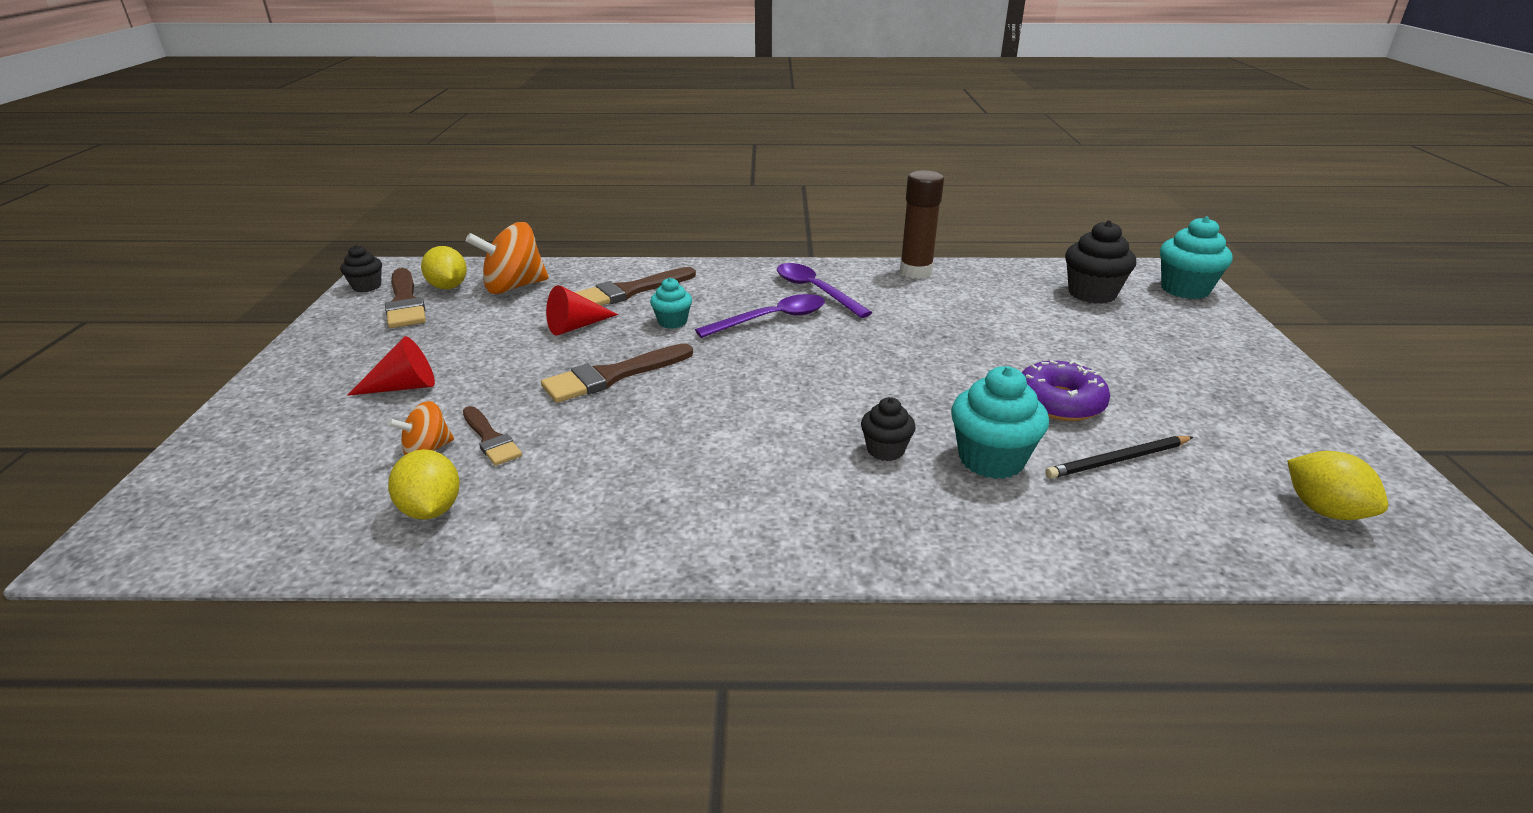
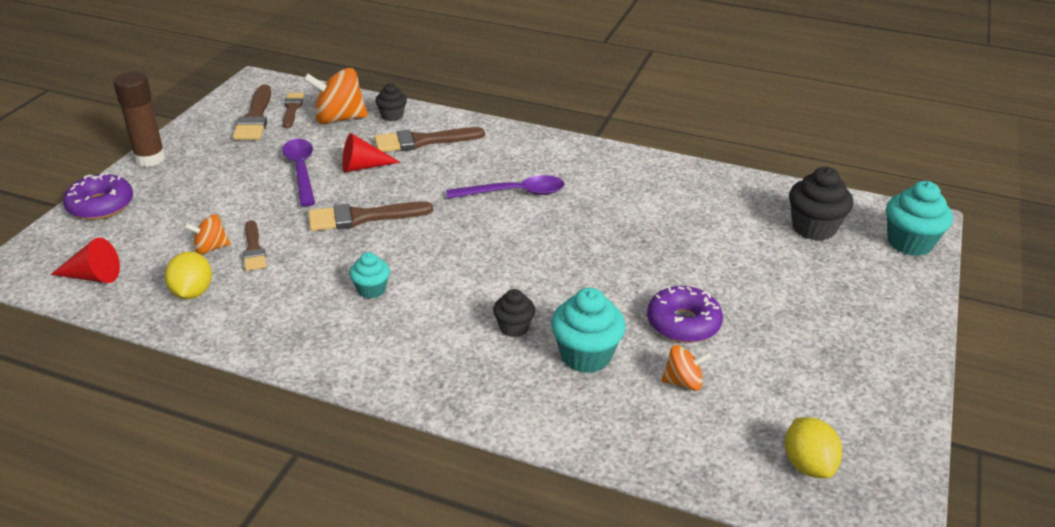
camera: 20 degrees right, 5 degrees up
(230, 434) = (101, 205): none -> purple donut
(367, 287) = (236, 96): black cupcake -> black cupcake (392, 116)
(404, 387) = (220, 193): red cone -> red cone (93, 276)
(448, 287) = (292, 109): yellow lemon -> brown brush
(672, 322) = (436, 178): turquoise cupcake -> turquoise cupcake (371, 290)
(815, 291) = (570, 172): purple spoon -> purple spoon (301, 171)
(915, 272) = (672, 171): brown glue stick -> brown glue stick (150, 159)
(1117, 460) = (683, 382): black pencil -> orange spinning top

